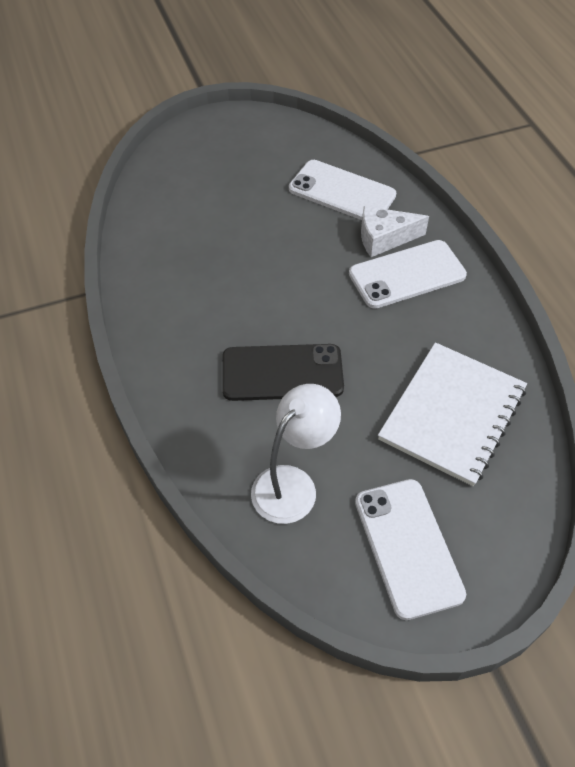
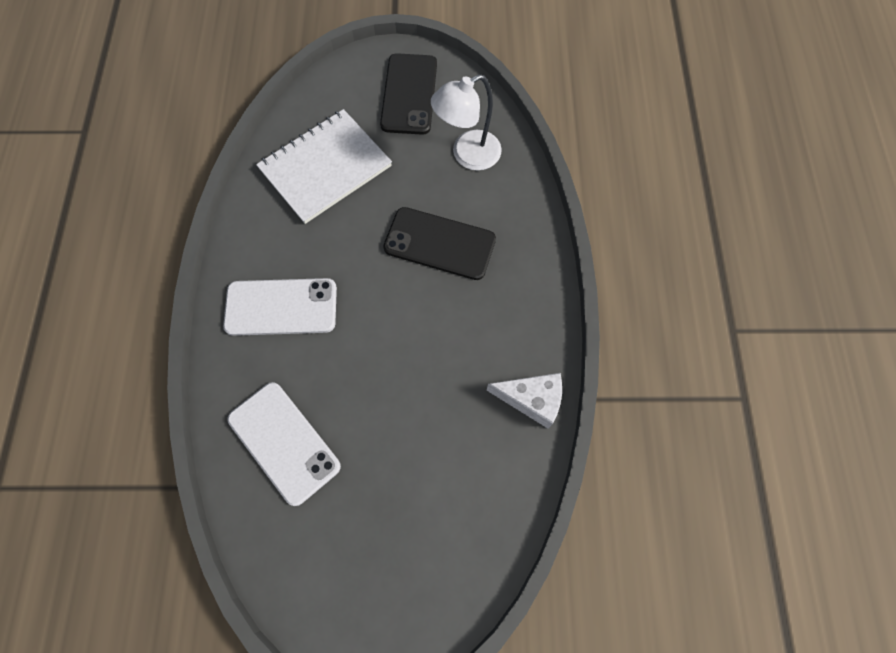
camera: 160 degrees left, 15 degrees up
(384, 238) = (277, 359): white cheese -> white cheese (531, 399)
(407, 547) = (409, 94): white phone -> black phone

